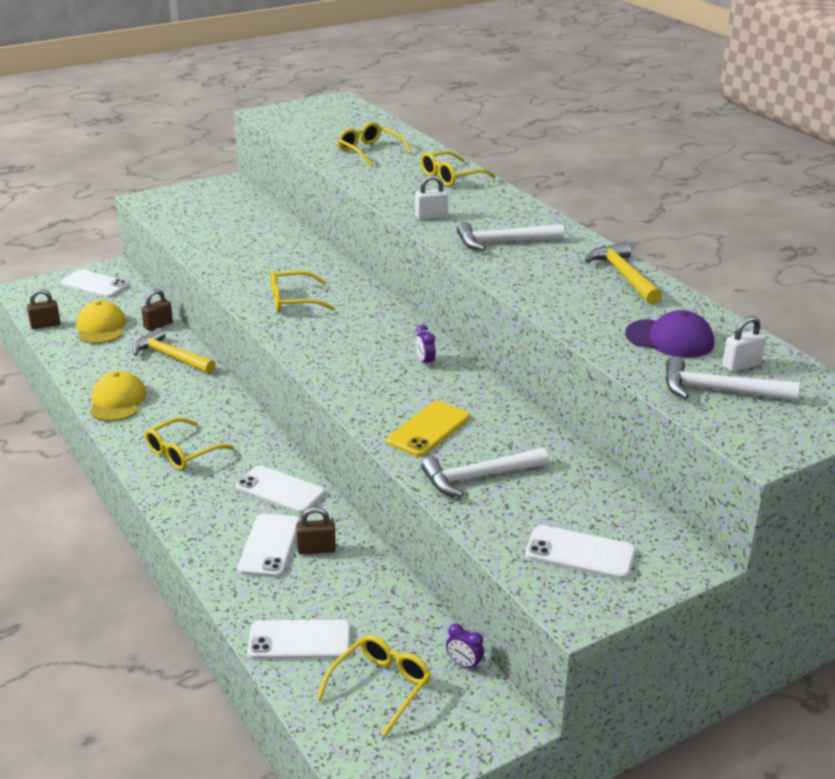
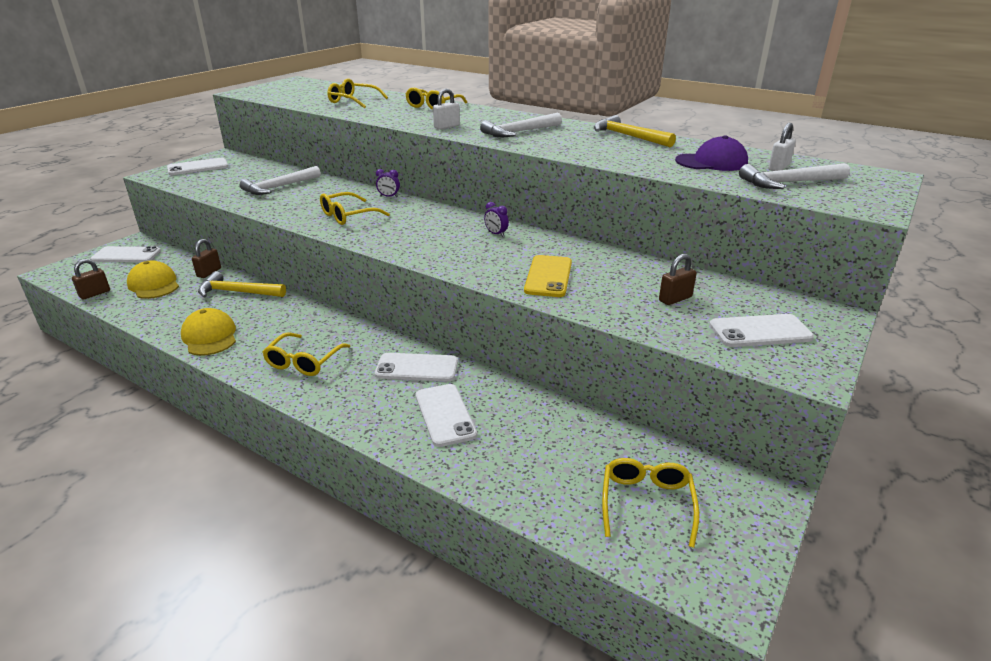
camera: 25 degrees left, 0 degrees up
(299, 640) = (541, 487): white phone -> white phone (198, 167)
(316, 549) = (488, 405): brown padlock -> brown padlock (675, 299)
(464, 664) = (692, 458): purple clock -> purple clock (389, 196)
(479, 477) = (624, 299): white hammer -> white hammer (279, 187)

